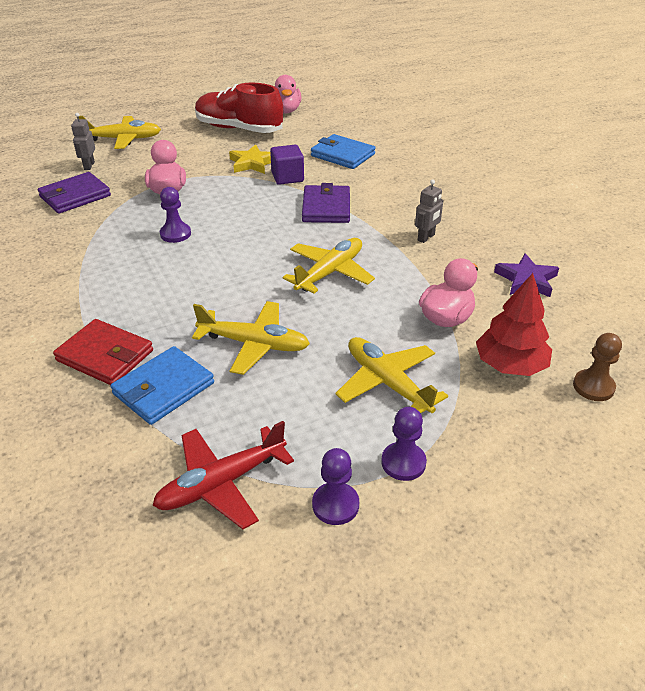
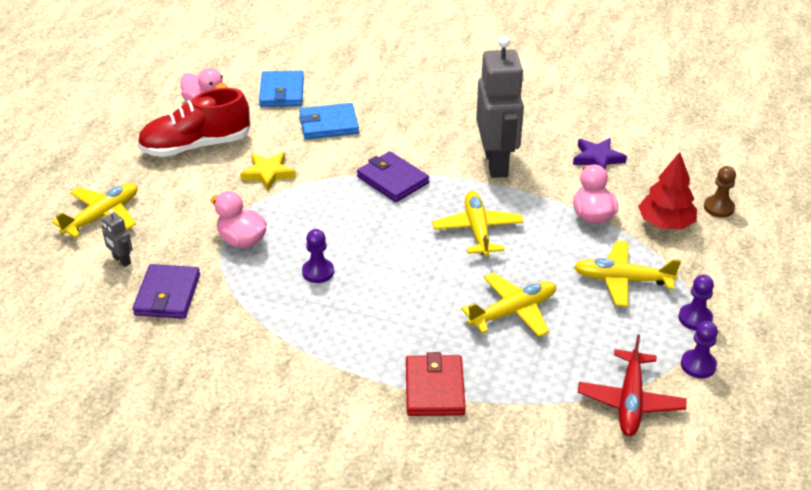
camera: 45 degrees left, 0 degrees up
(105, 356) = (434, 389): red wallet -> red wallet turned 75 degrees counterclockwise
(163, 388) = (508, 379): blue wallet -> blue wallet (282, 92)
(287, 177) = (319, 170): purple cube -> none
(426, 237) = (496, 163): grey robot -> grey robot, size x2.45

